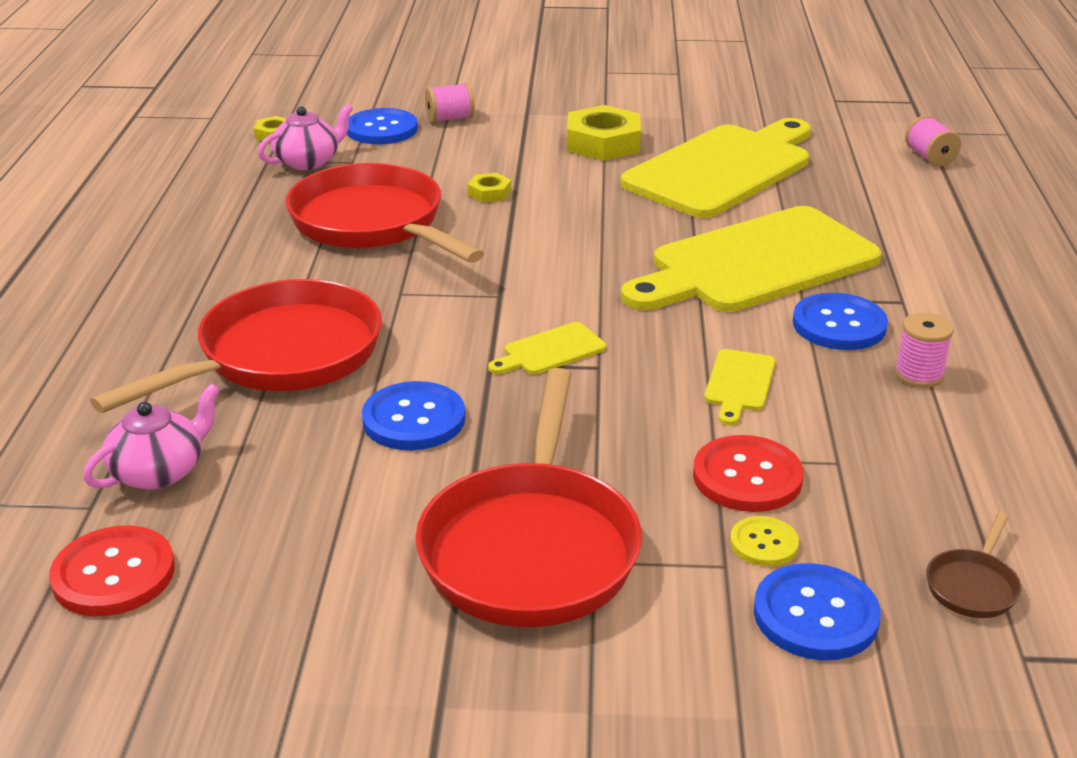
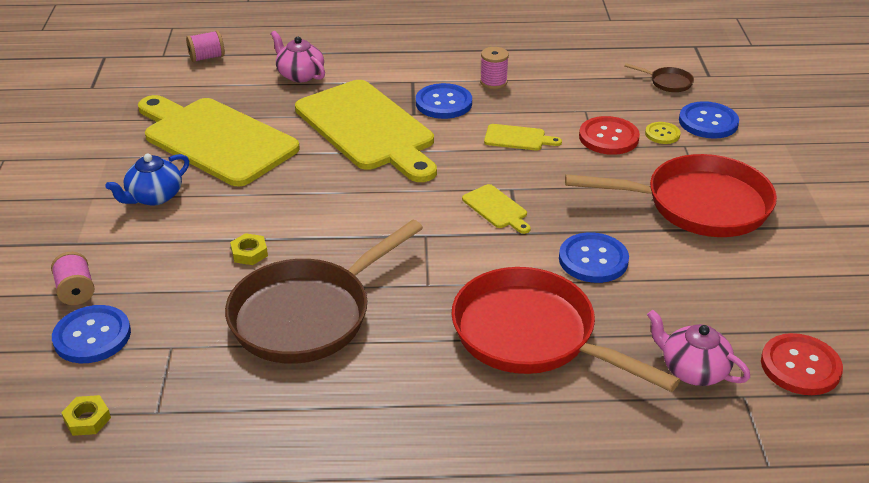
camera: 95 degrees left, 5 degrees up
(308, 161) = (166, 379): pink teapot -> pink teapot (300, 75)
(373, 223) = (307, 315): red pan -> brown pan
(603, 143) = (154, 197): yellow nut -> blue teapot

